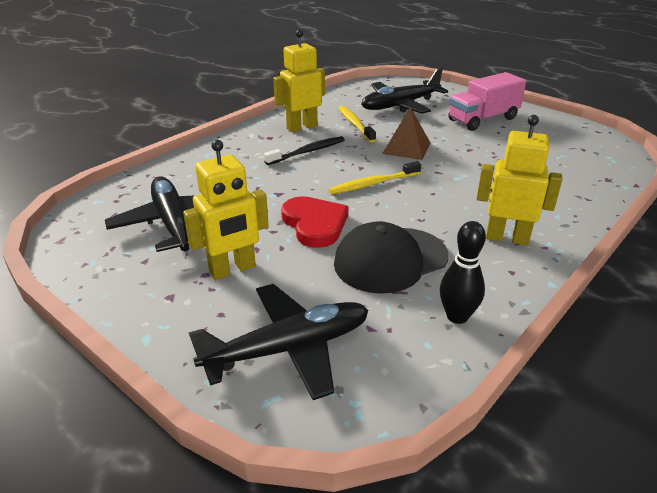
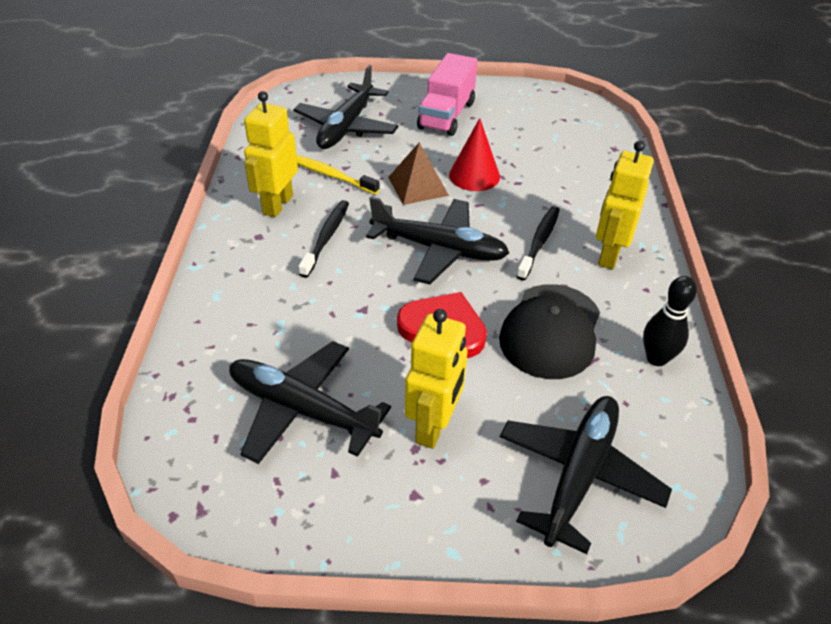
camera: 40 degrees left, 10 degrees up
(373, 184) = (439, 249): yellow toothbrush -> black plane
(456, 208) = (539, 242): none -> black toothbrush
(457, 156) = (474, 175): none -> red cone
(507, 238) = (609, 255): yellow robot -> yellow robot turned 45 degrees counterclockwise

